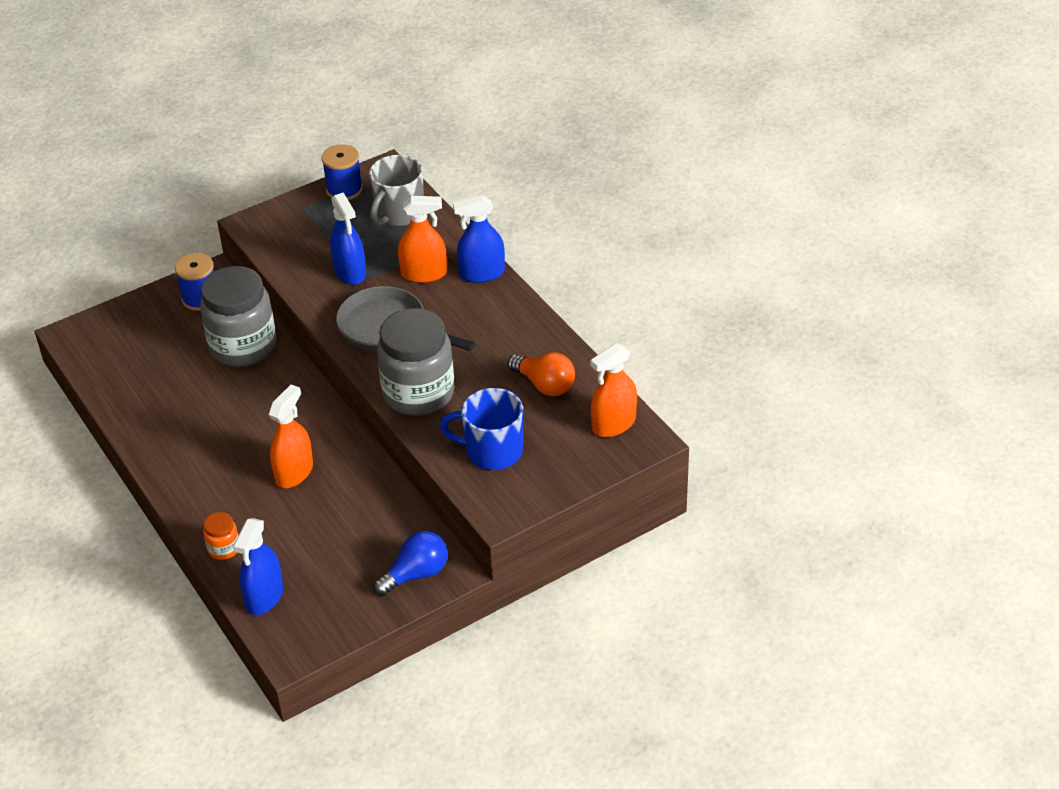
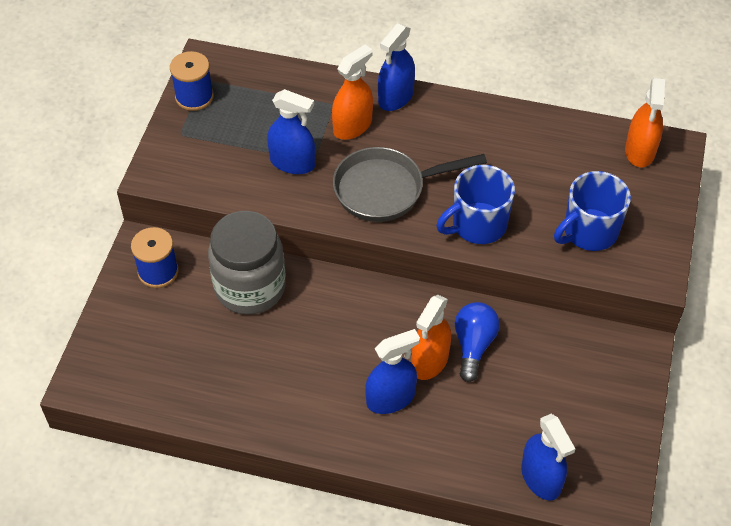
camera: 45 degrees left, 10 degrees up
(224, 548) = (459, 465): orange jar -> none
(237, 477) = (390, 398): none -> blue spray bottle
(294, 473) = (430, 361): orange spray bottle -> orange spray bottle turned 135 degrees counterclockwise
(398, 213) = (266, 89): grey mug -> none
(416, 574) = (621, 370): blue light bulb -> blue light bulb (473, 345)
(418, 393) = (477, 225): grey jar -> blue mug
(545, 385) = (556, 154): orange light bulb -> none

